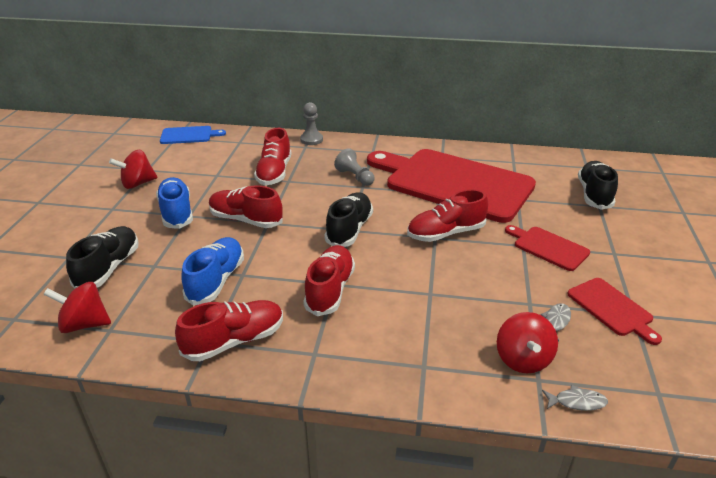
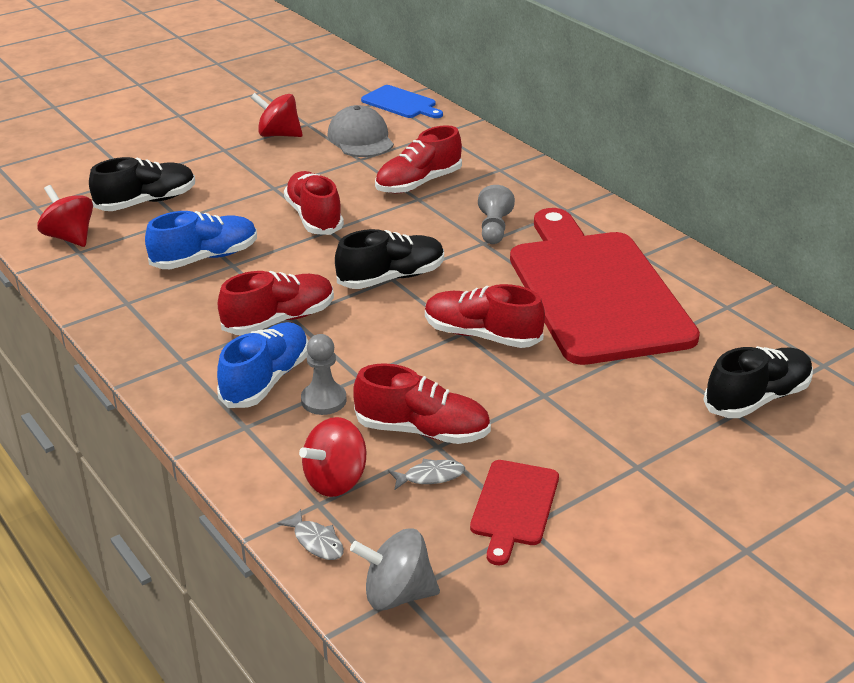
camera: 45 degrees right, 0 degrees up
(176, 213) = (268, 180): blue shoe -> blue shoe (266, 380)
(197, 164) = (360, 139): none -> grey cap
(234, 341) = (143, 313): red shoe -> red shoe (422, 431)
(311, 140) = (521, 164): grey pawn -> grey pawn (323, 400)
(548, 247) = (569, 413): red cutting board -> none
(657, 396) = (397, 594): none -> grey spinning top

